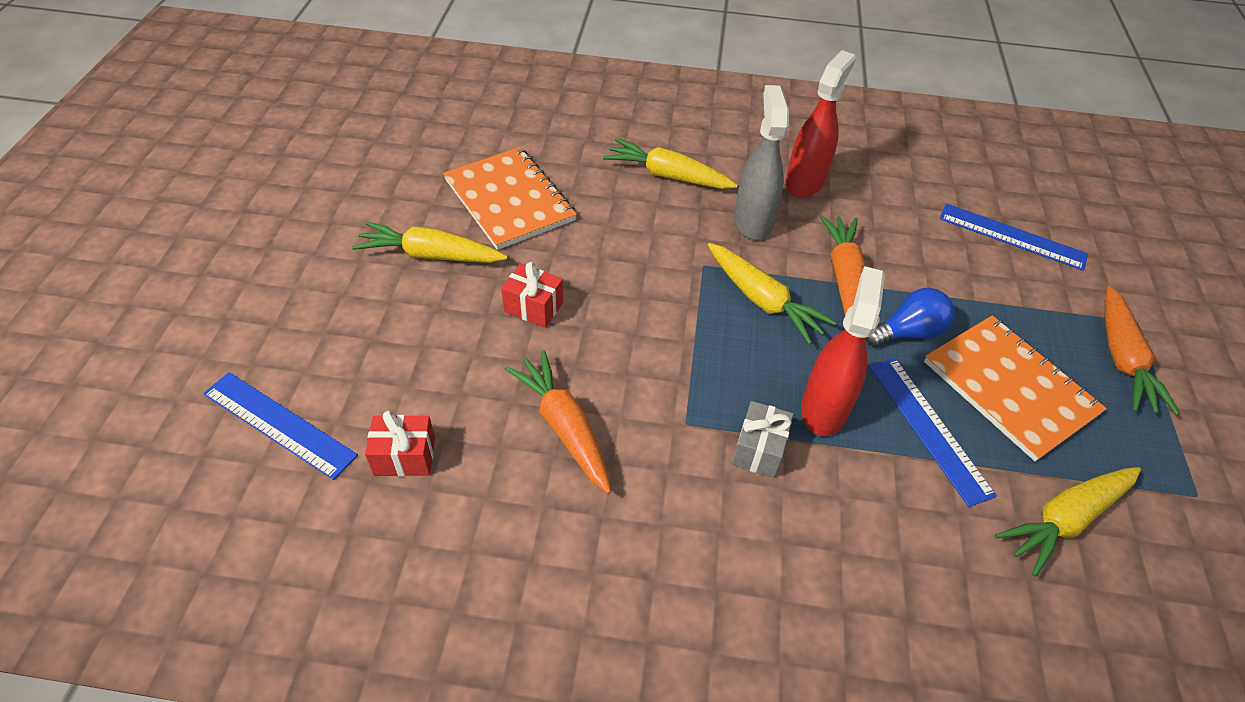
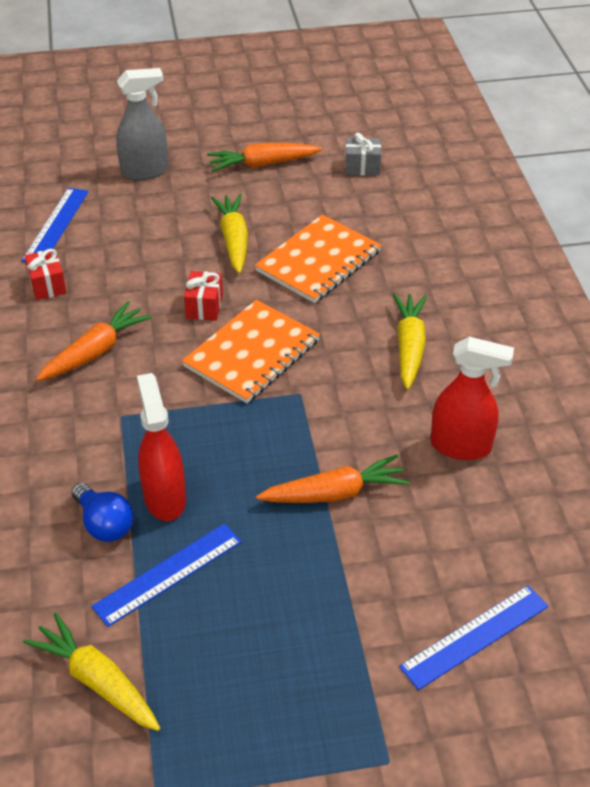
camera: 75 degrees right, 5 degrees down
(752, 221) = (377, 416): grey spray bottle -> grey spray bottle (145, 171)
(759, 450) = (109, 463): grey gift -> grey gift (362, 167)
(762, 300) = (274, 440): yellow carrot -> none
(823, 408) = (165, 498): red spray bottle -> red spray bottle turned 105 degrees counterclockwise
(908, 332) = (280, 550): blue light bulb -> blue light bulb (104, 524)
(1009, 388) = (240, 636): orange notebook -> orange notebook (252, 353)
(1012, 237) = (474, 636): blue ruler -> blue ruler turned 45 degrees clockwise
(1122, 359) = (321, 742): orange carrot -> orange carrot (262, 164)

